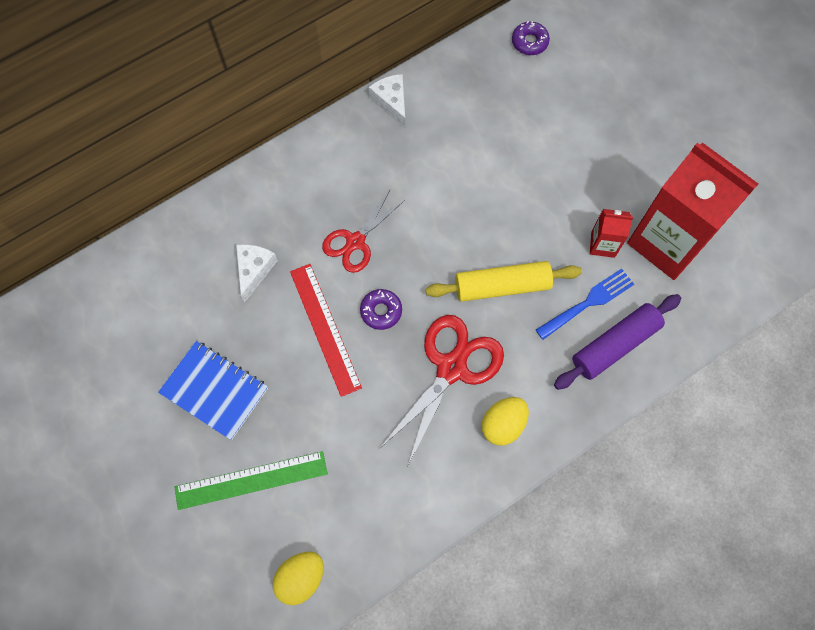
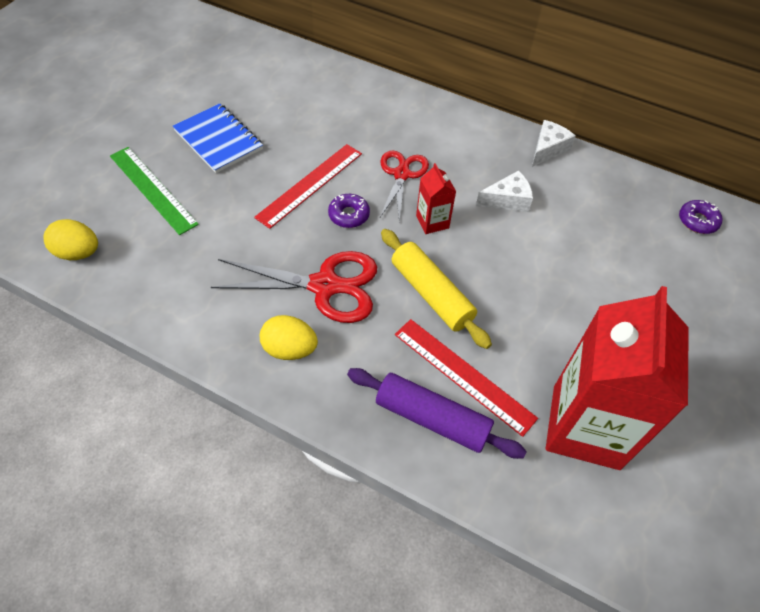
camera: 60 degrees right, 15 degrees down
(214, 391) = (218, 140): blue notebook -> blue notebook turned 45 degrees counterclockwise
(254, 270) = (334, 124): white cheese -> white cheese (507, 200)
(355, 242) = (401, 174): red scissors -> red scissors turned 90 degrees clockwise
(588, 302) = (463, 375): blue fork -> red ruler
(603, 244) = (536, 364): red carton -> red carton (432, 222)

